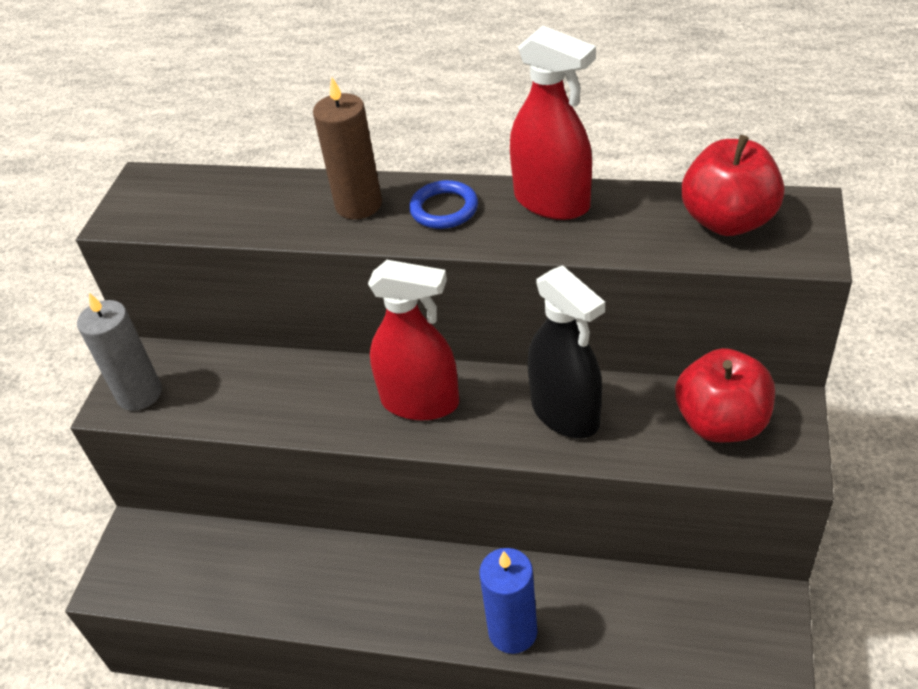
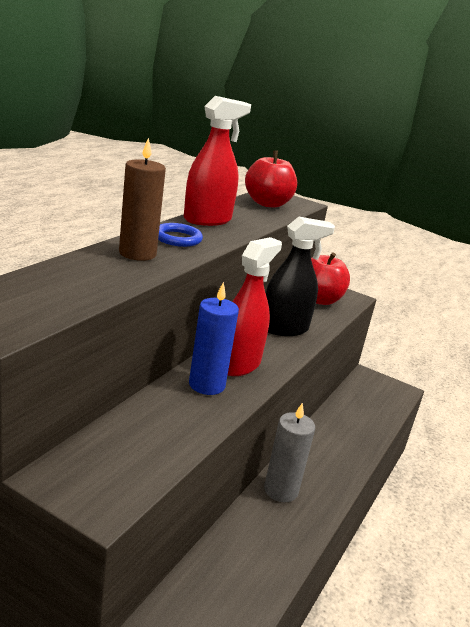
camera: 80 degrees left, 20 degrees down
(139, 394) = (106, 486): grey candle -> grey candle (281, 490)
(512, 631) = (352, 455): blue candle -> blue candle (207, 385)

